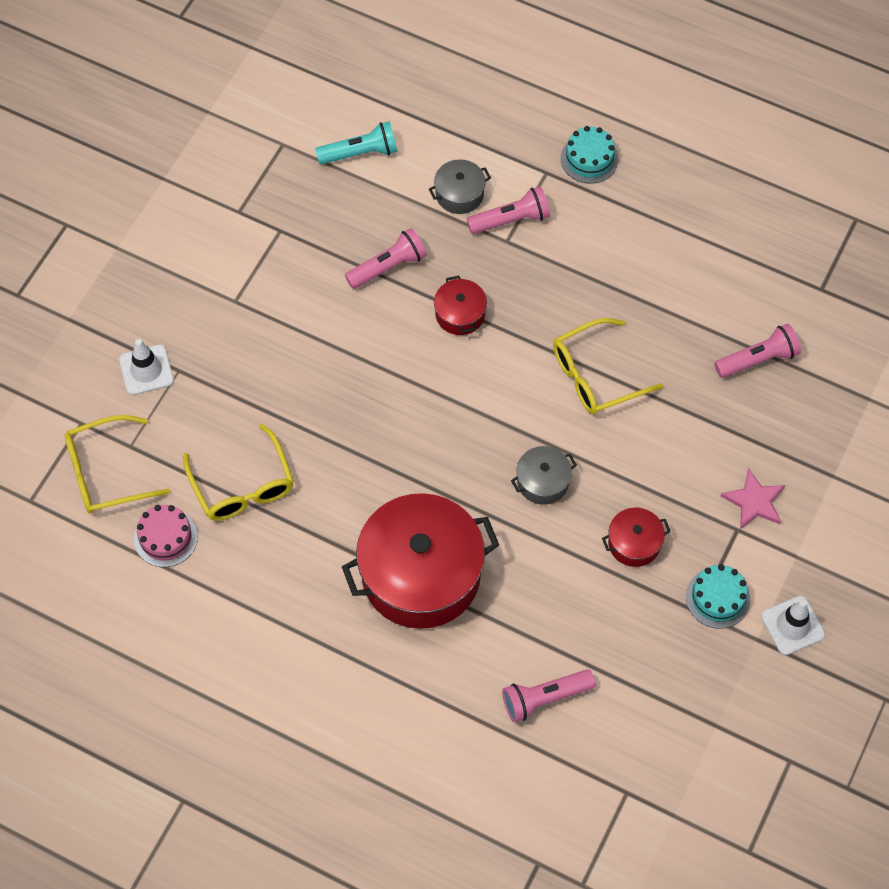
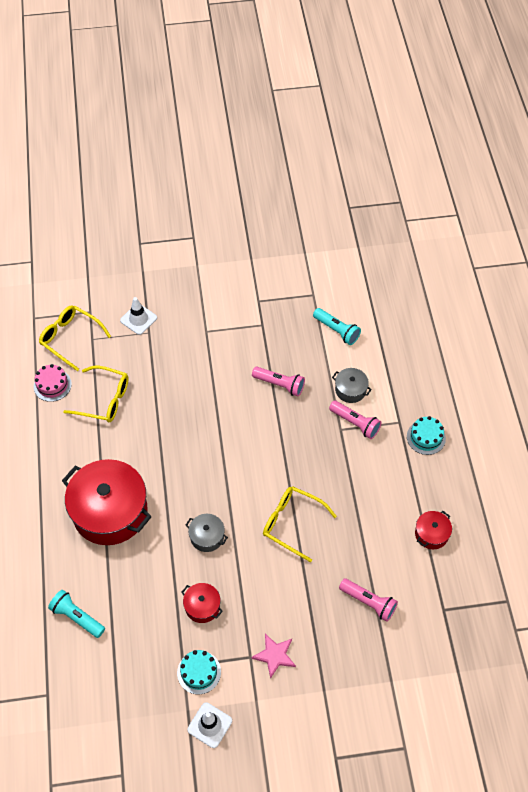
camera: 55 degrees right, 5 degrees down
(243, 486) = (104, 399): yellow glasses -> yellow glasses turned 105 degrees counterclockwise
(460, 314) = (278, 435): red pot -> red pot (431, 534)
(544, 698) = (77, 617): pink flashlight -> turquoise flashlight

